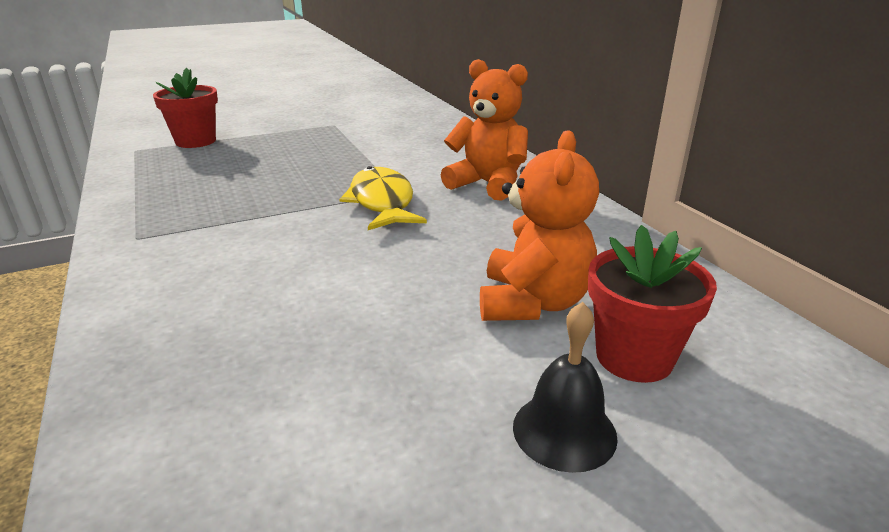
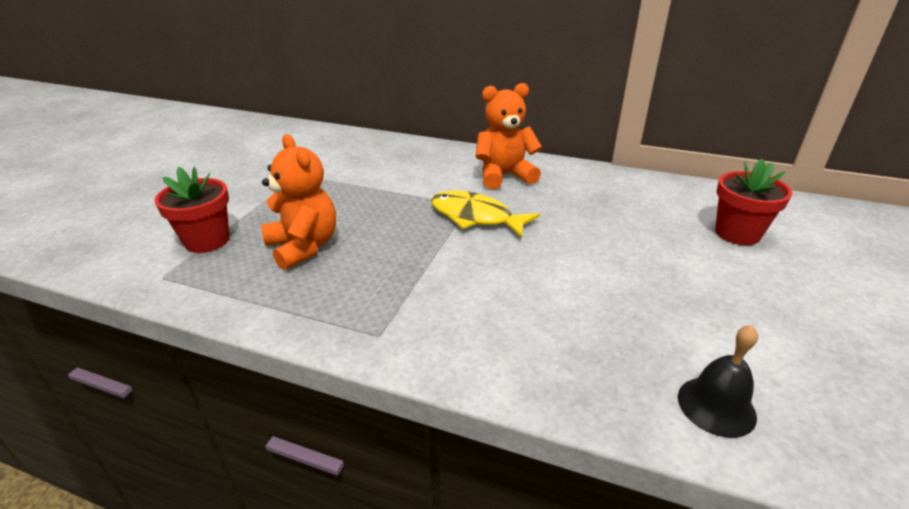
camera: 45 degrees left, 5 degrees up
(533, 302) = (662, 232): orange teddy bear -> orange teddy bear (304, 247)
(564, 431) = (779, 278): black bell -> black bell (716, 406)

